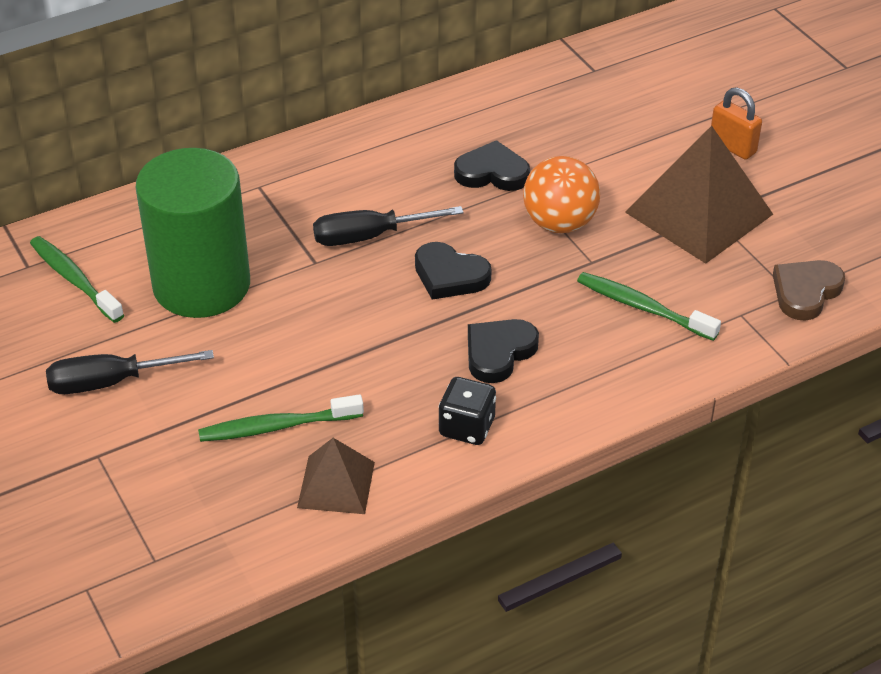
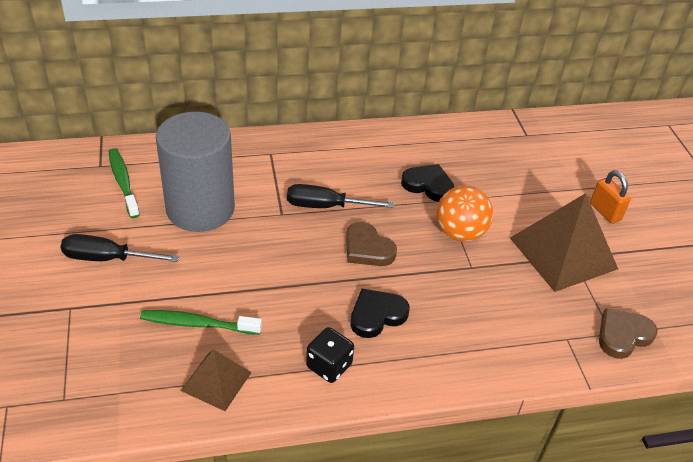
camera: 15 degrees right, 0 degrees up
(201, 285) = (200, 208): green cylinder -> grey cylinder
(450, 275) = (367, 249): black heart -> brown heart
(643, 307) = (495, 312): green toothbrush -> none

